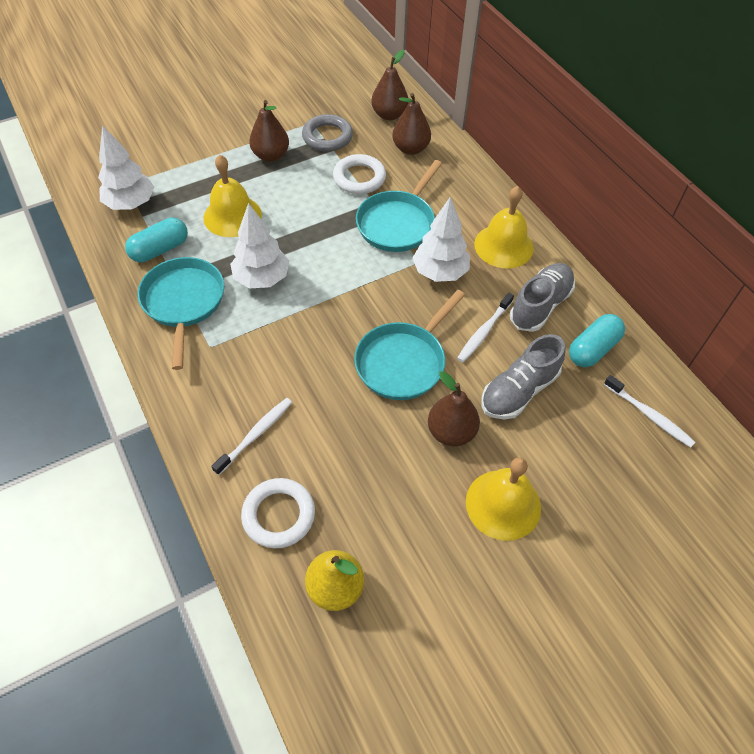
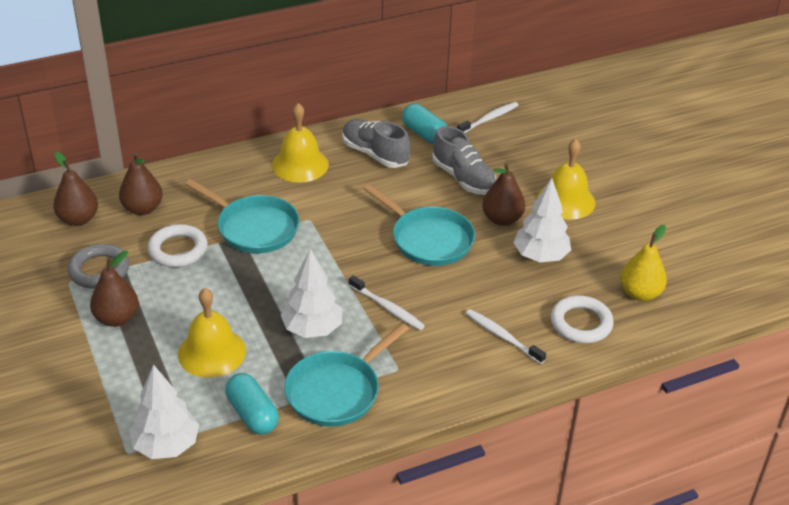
camera: 85 degrees left, 15 degrees down
(183, 302) = (336, 391): turquoise pan -> turquoise pan turned 45 degrees counterclockwise
(440, 272) = (326, 207): white tree -> white tree (540, 256)
(484, 332) = (400, 189): white toothbrush -> white toothbrush (387, 308)

